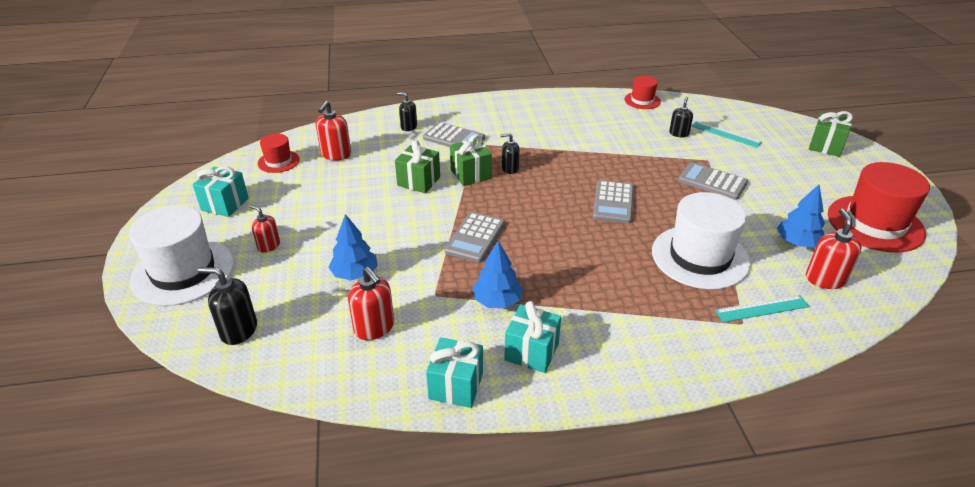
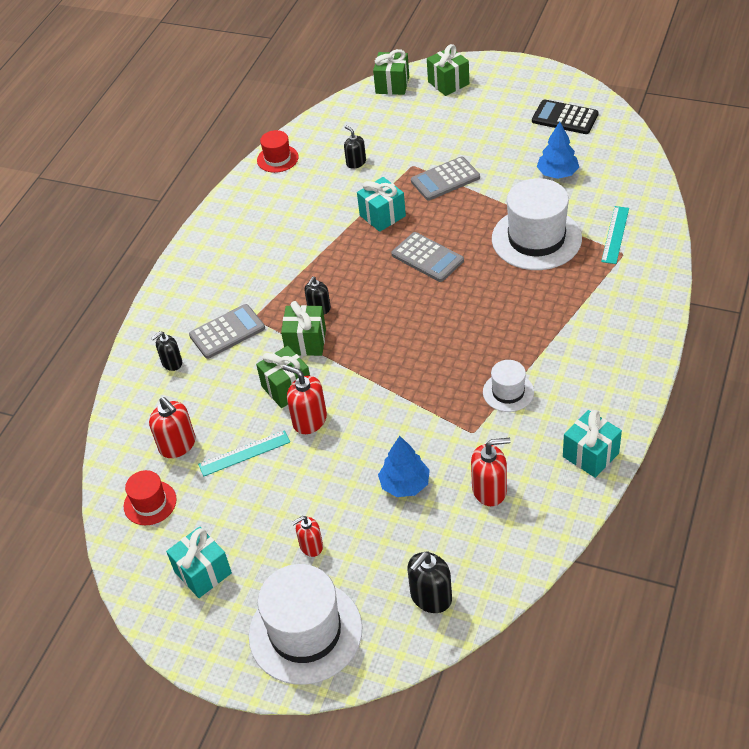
camera: 55 degrees left, 10 degrees up
(475, 238) = (411, 375): grey calculator -> none
(497, 301) = (508, 392): blue tree -> white hat
(531, 352) = (581, 392): turquoise gift -> turquoise gift (382, 216)
(726, 134) = (382, 133): turquoise ruler -> turquoise ruler (244, 453)
(784, 121) = (392, 85): none -> green gift
(825, 279) = (606, 182): red soap dispenser -> red soap dispenser (309, 420)
(875, 223) = (565, 118): red hat -> black calculator

